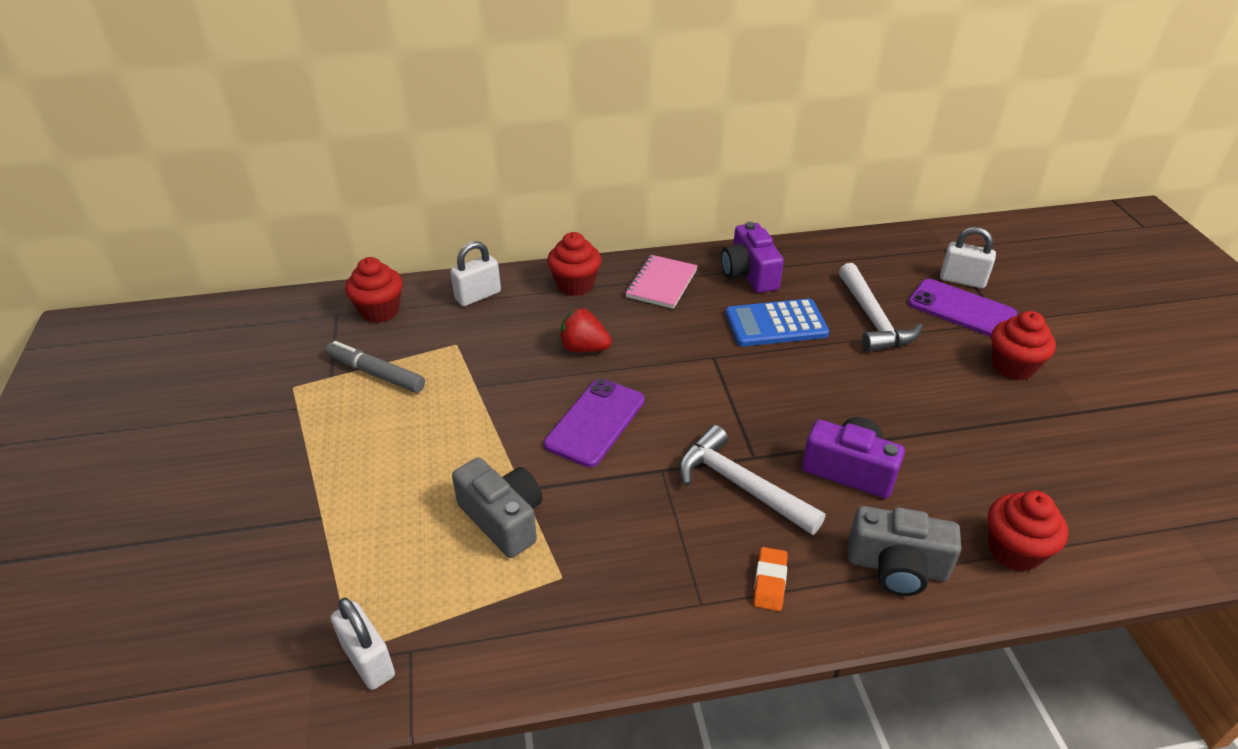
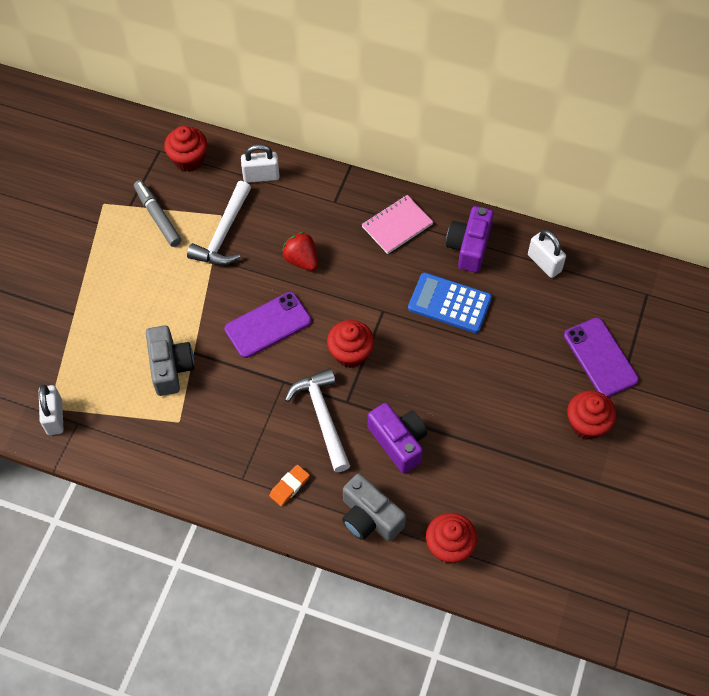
camera: 30 degrees right, 20 degrees up
(575, 285) = (334, 197): red cupcake -> red cupcake (350, 353)
(872, 319) = (524, 333): white hammer -> white hammer (223, 233)
(962, 280) = (629, 332): white padlock -> white padlock (544, 263)

